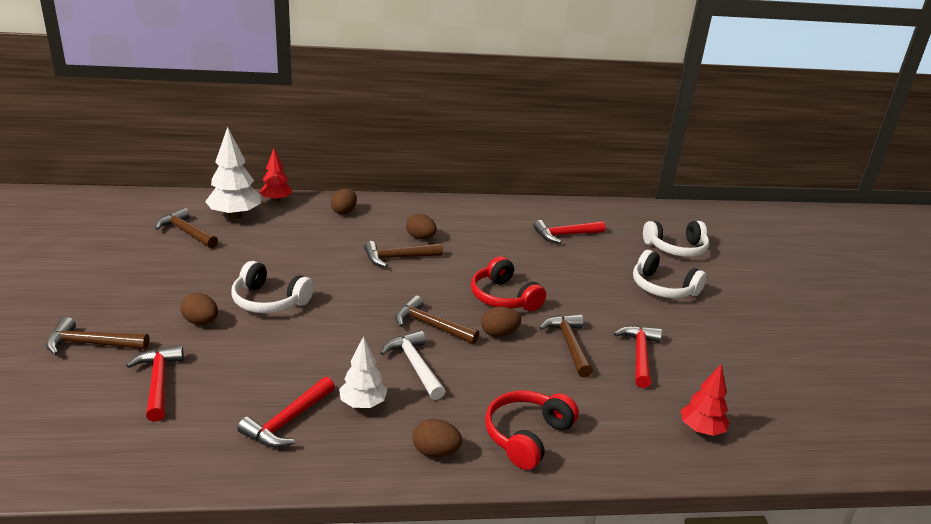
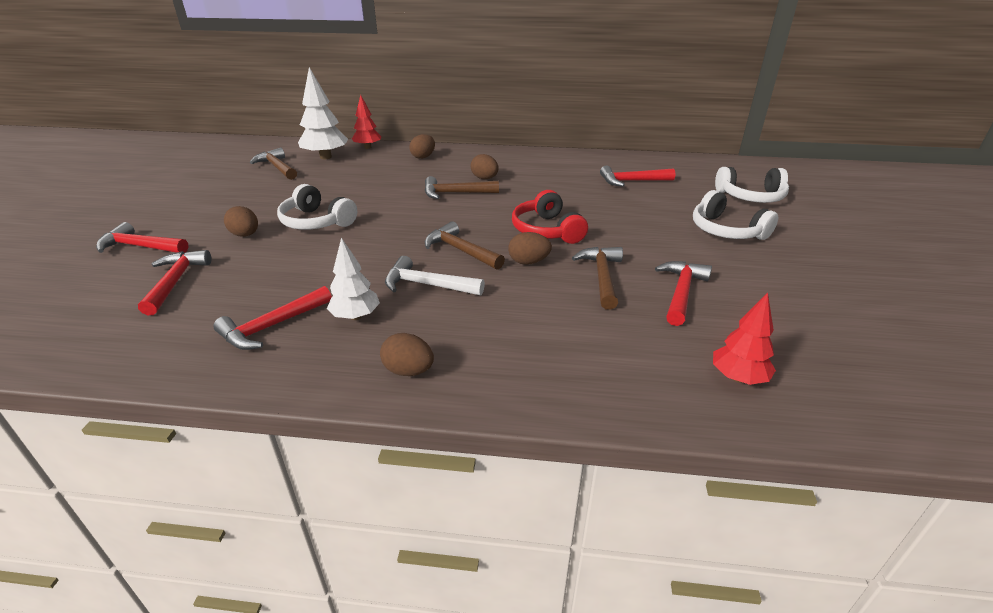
camera: 15 degrees right, 5 degrees up
(91, 344) = (140, 247): brown hammer -> red hammer
(415, 365) = (427, 285): white hammer -> white hammer turned 60 degrees counterclockwise
(527, 436) = (519, 364): red headphones -> none

